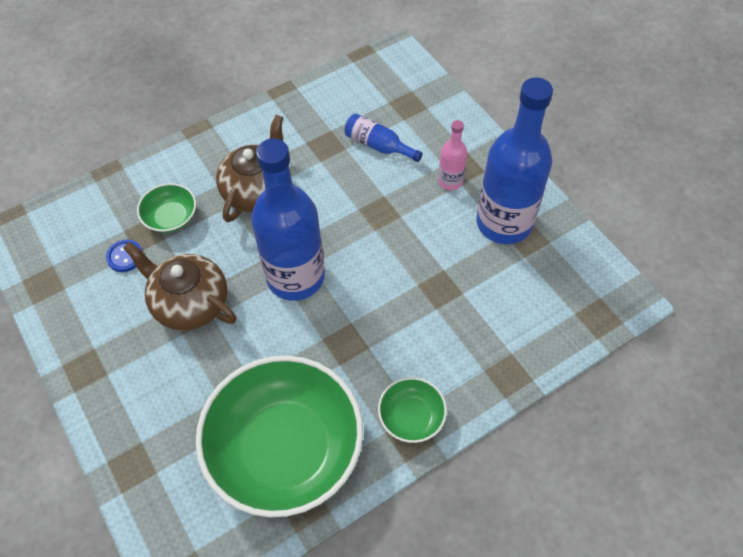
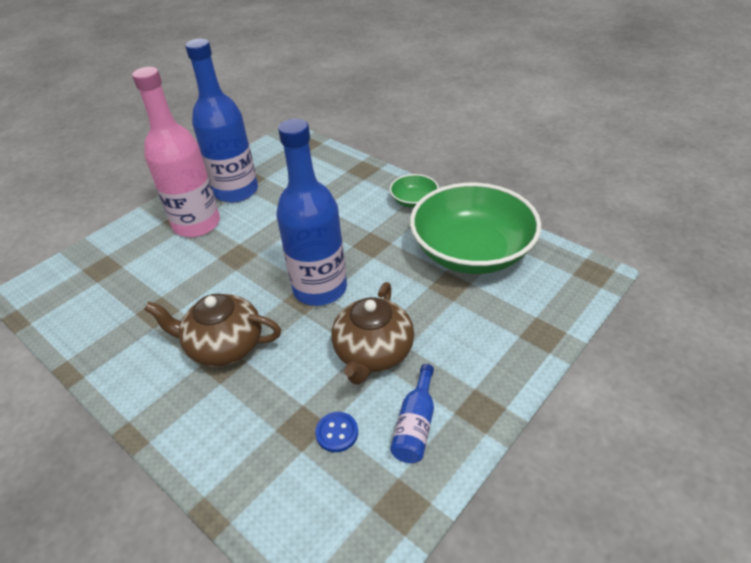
camera: 105 degrees left, 15 degrees down
(171, 217) = (273, 410): green bowl -> none
(378, 145) = (156, 275): blue bottle -> blue bottle (415, 424)
(450, 181) = (197, 224): pink bottle -> pink bottle, size x2.17

